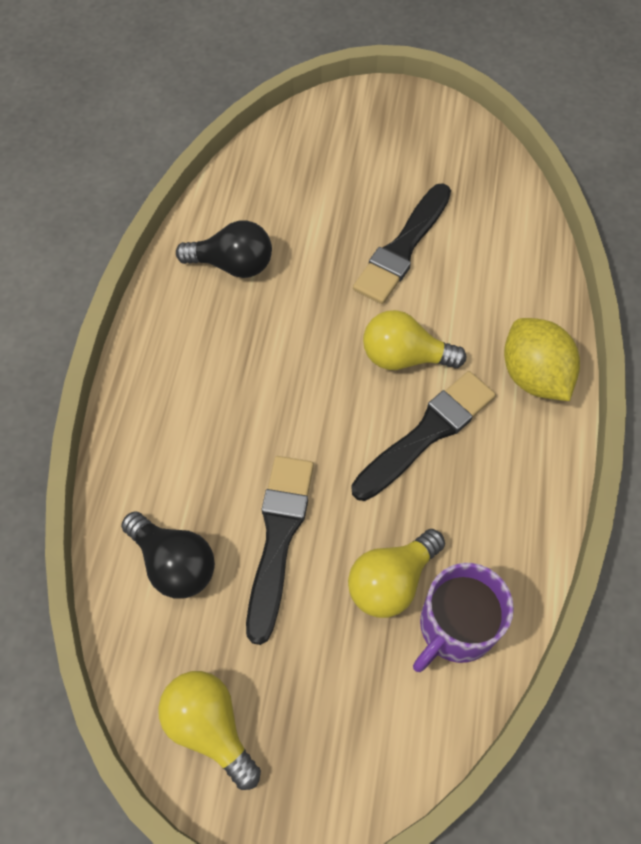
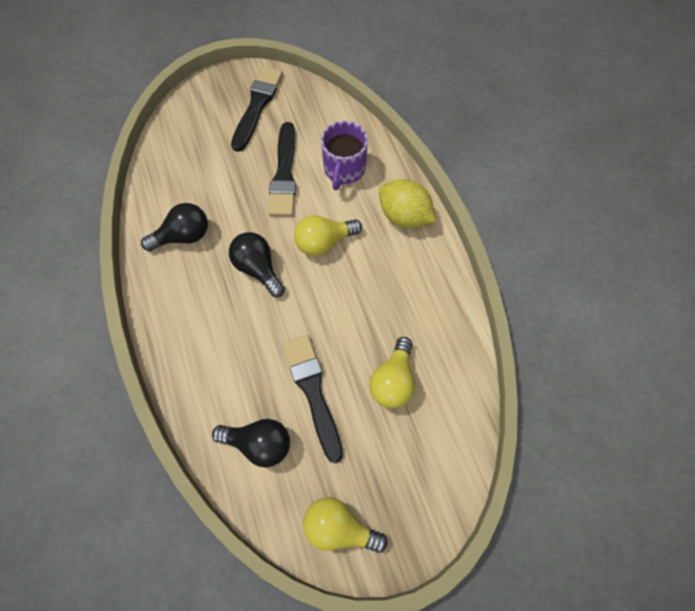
camera: 30 degrees left, 5 degrees up
(300, 348) = (258, 268): none -> black light bulb
(427, 433) = (363, 281): black brush -> black brush (257, 105)
(455, 627) = (443, 386): purple mug -> purple mug (344, 169)

